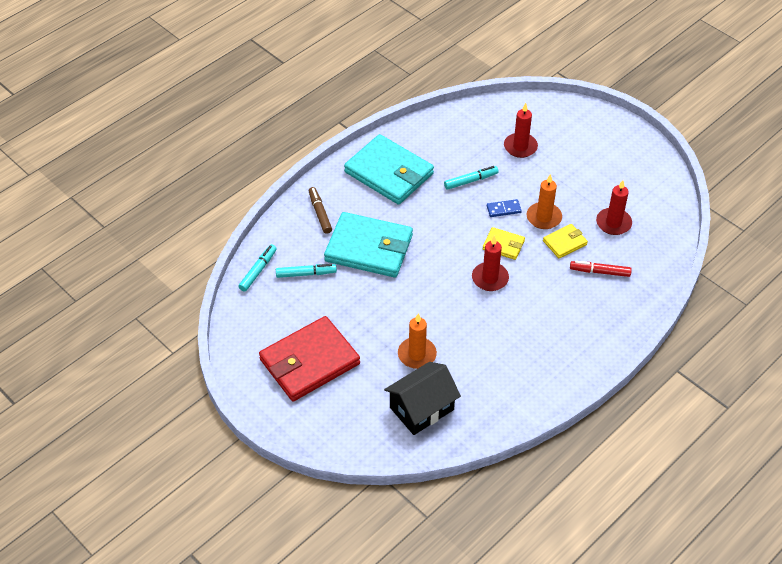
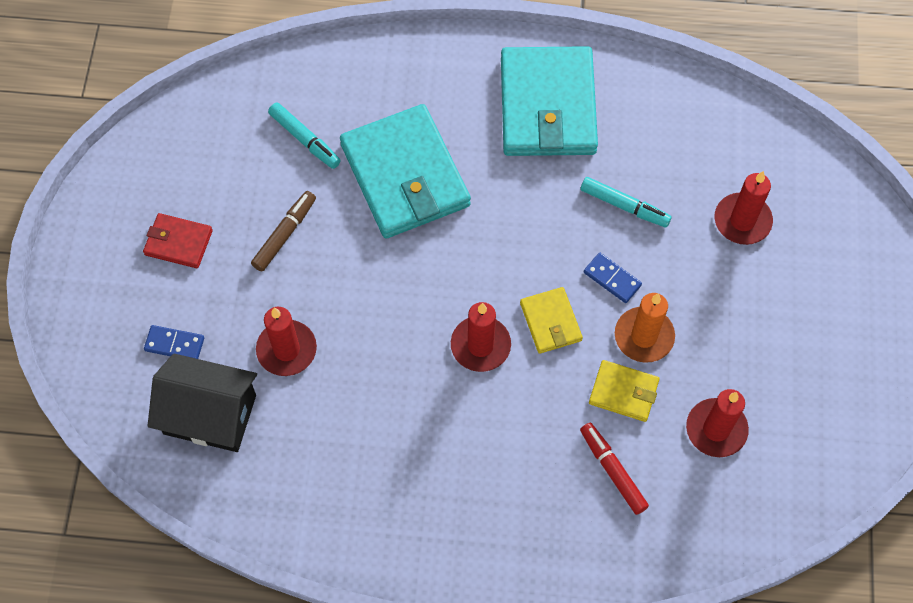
camera: 50 degrees right, 15 degrees up
(258, 271) = (265, 88): turquoise marker -> none
(309, 362) = (178, 242): red wallet -> red wallet, size x0.47
(320, 213) = (411, 82): brown marker -> brown marker (285, 234)
(367, 399) = (174, 344): none -> blue domino
(417, 354) = (286, 350): orange candle -> red candle

